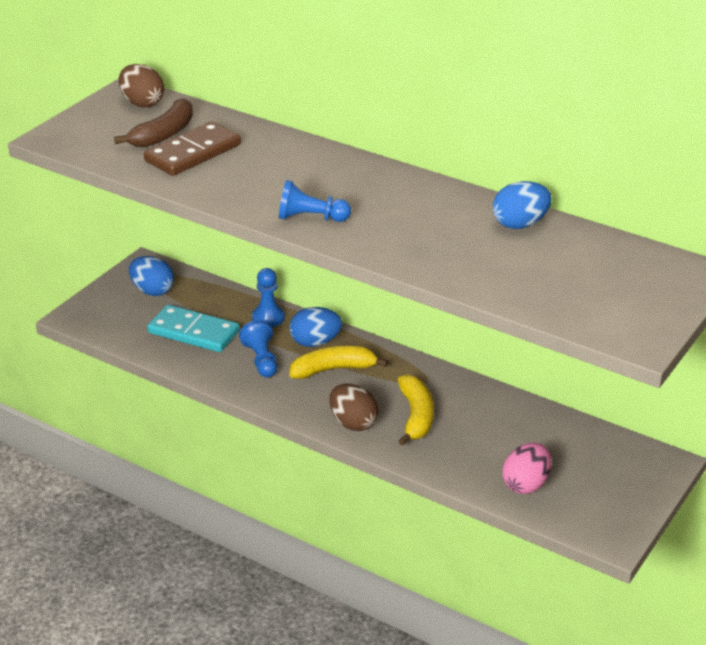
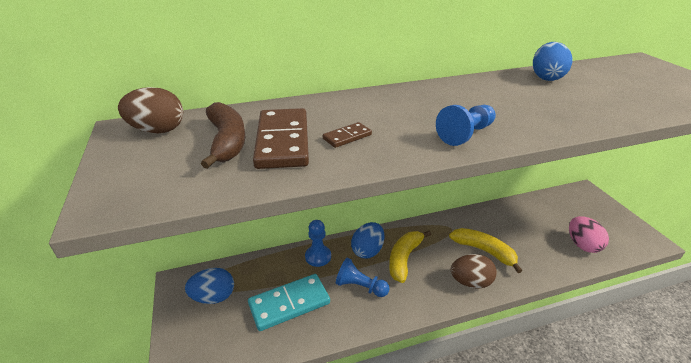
camera: 50 degrees left, 0 degrees up
(235, 173) = (347, 137): none -> brown domino

